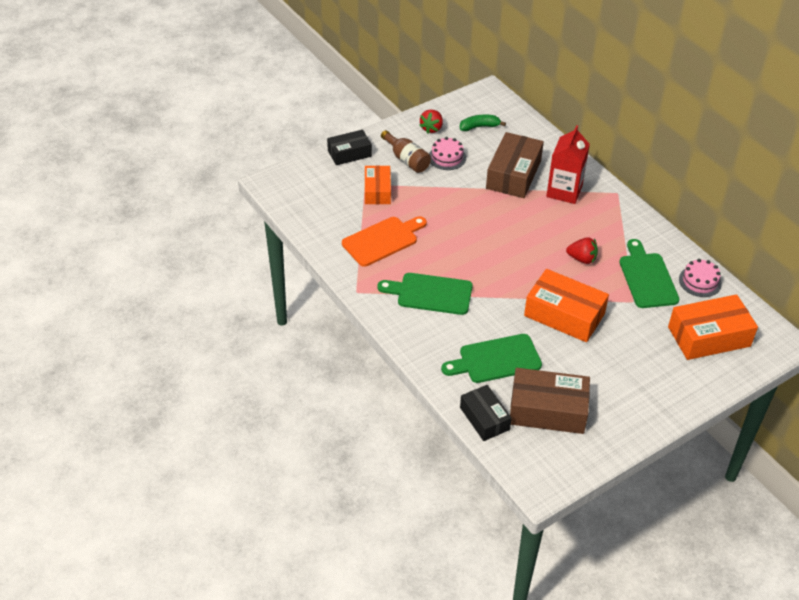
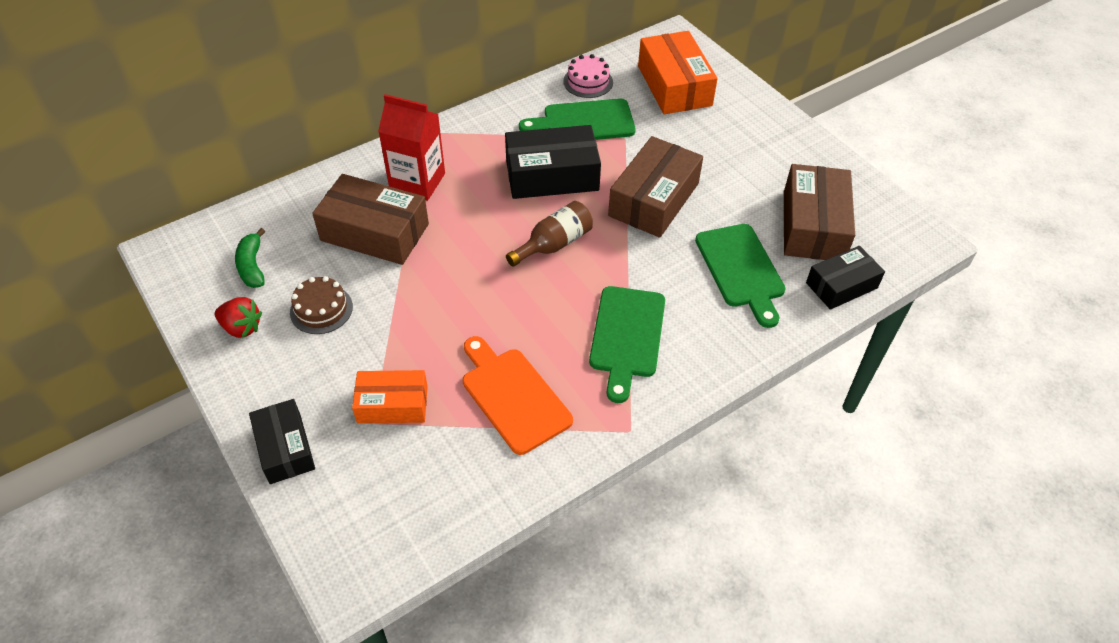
camera: 90 degrees left, 5 degrees up
(407, 160) = (318, 363): brown bottle -> brown bottle (554, 244)
(447, 157) = (321, 309): pink cake -> brown cake
(564, 315) = (654, 199): orange box -> brown box
(582, 259) = (552, 175): red strawberry -> black box

